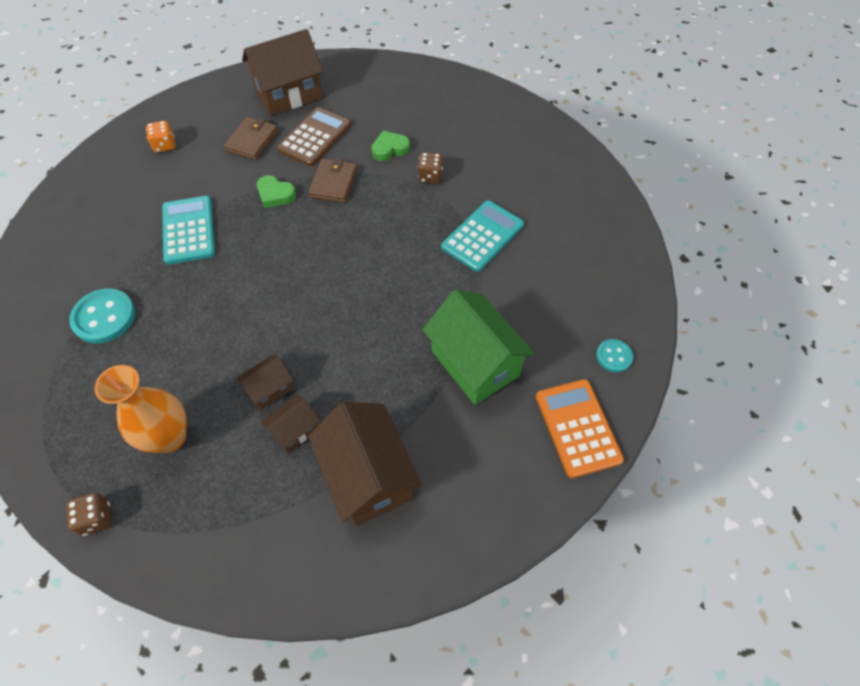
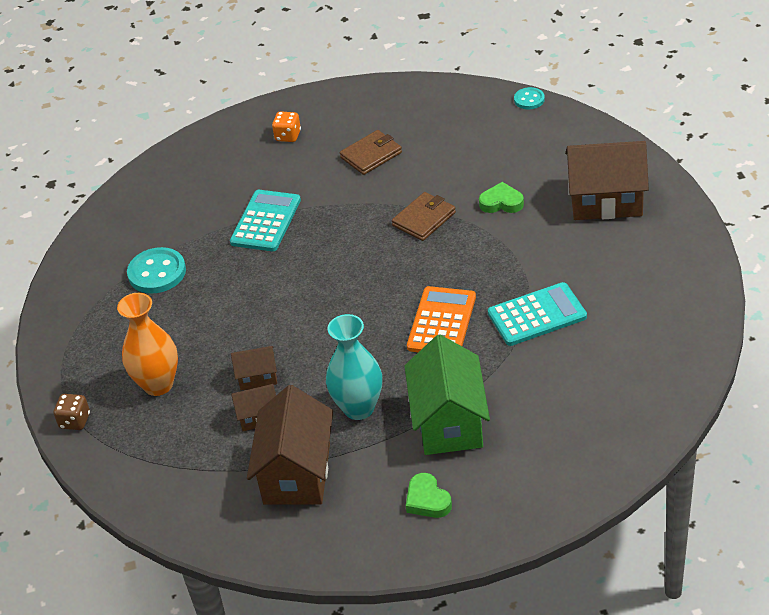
camera: 35 degrees right, 15 degrees down
(275, 194) = (362, 213): green heart -> green heart (427, 500)
(289, 94) = (435, 118): brown house -> brown house (606, 201)
(315, 137) = (434, 169): brown calculator -> none
(385, 382) = (358, 408): none -> turquoise vase
(430, 176) = (524, 242): brown dice -> none
(577, 428) = (505, 508): orange calculator -> orange calculator (441, 322)
(614, 356) = (587, 465): turquoise button -> turquoise button (529, 99)

